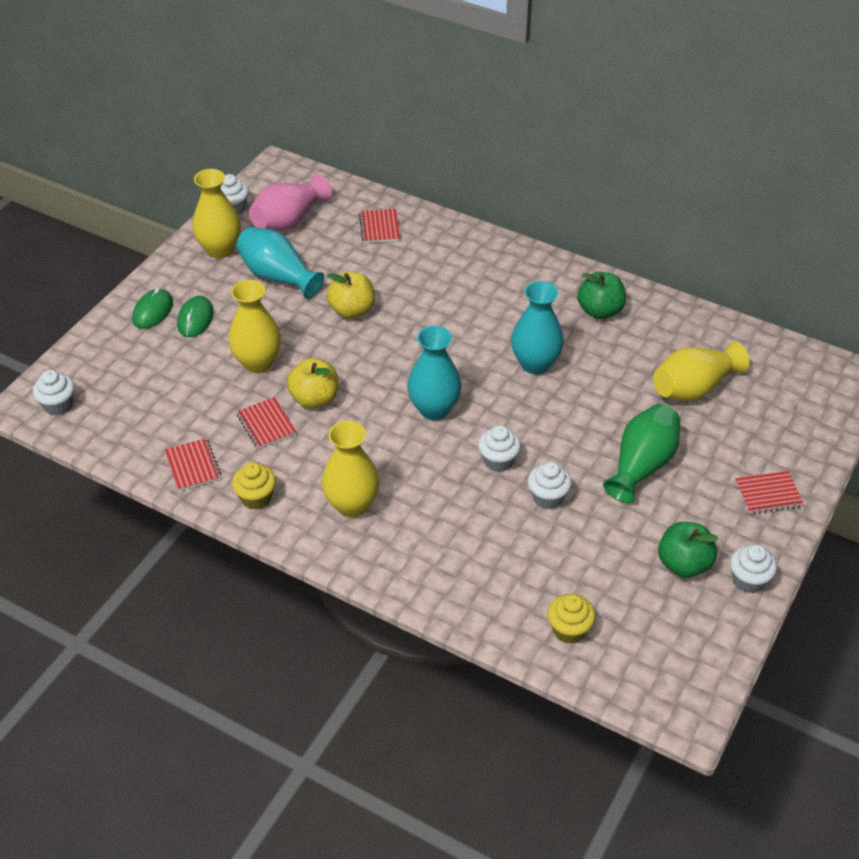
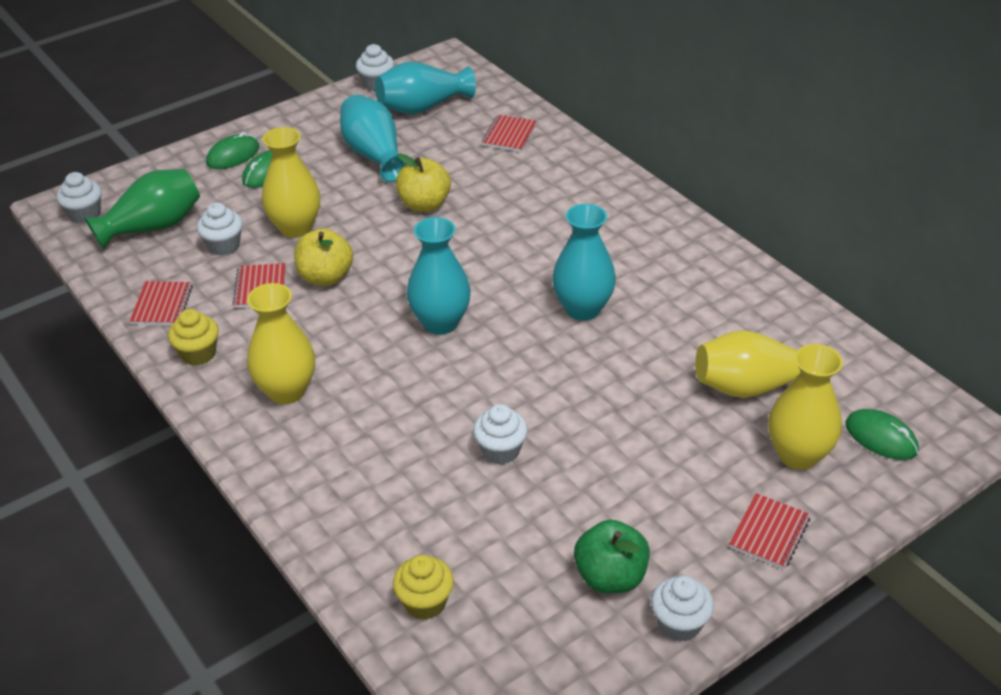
camera: 25 degrees right, 5 degrees down
(220, 249) = (337, 117): yellow vase -> yellow vase (798, 455)
(289, 220) = (422, 107): pink vase -> turquoise vase
(498, 461) = (472, 395): white cupcake -> white cupcake (224, 246)
(600, 311) = (694, 275): green apple -> none
(642, 465) = (633, 451): green vase -> green vase (153, 227)
(768, 494) = (769, 533): red notebook -> red notebook turned 75 degrees counterclockwise
(800, 399) = (881, 437): none -> green mouse

